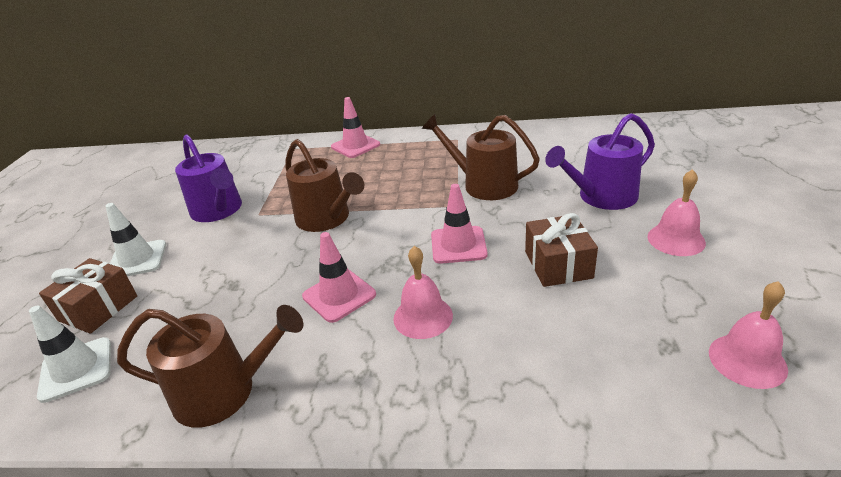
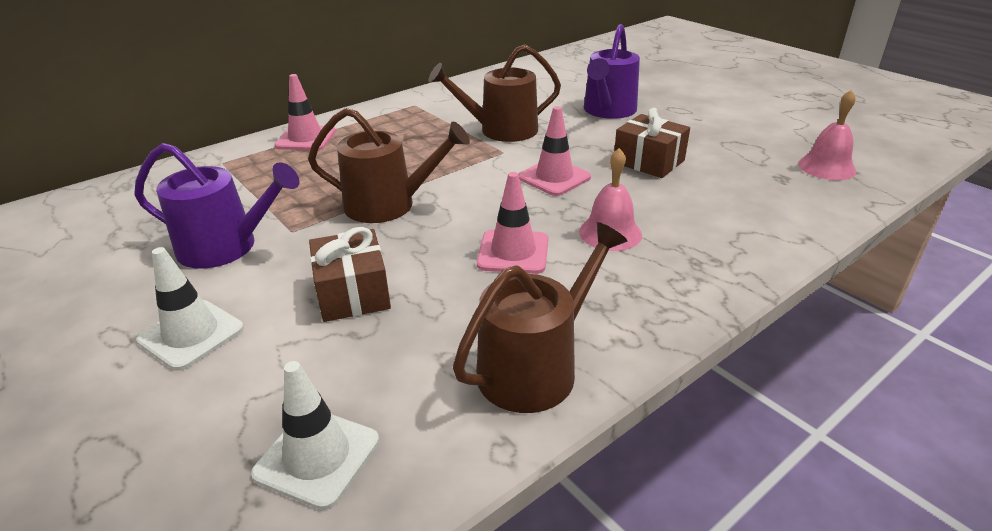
camera: 45 degrees left, 0 degrees up
(98, 308) = (228, 399): brown gift -> brown gift (353, 293)
(676, 239) = (695, 120): pink bell -> none

